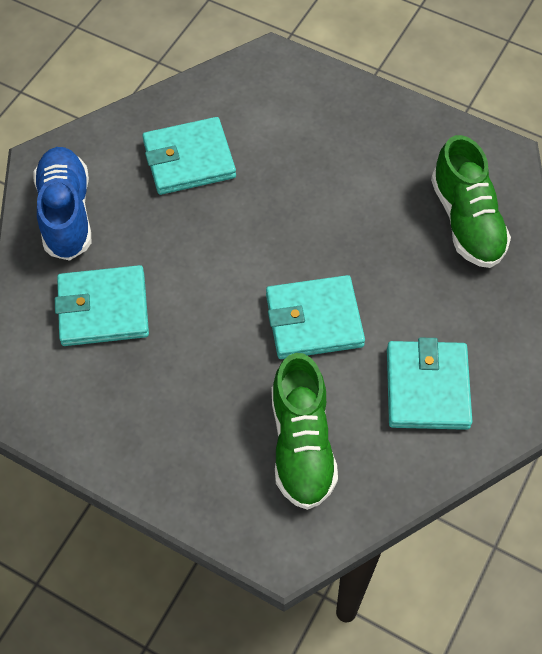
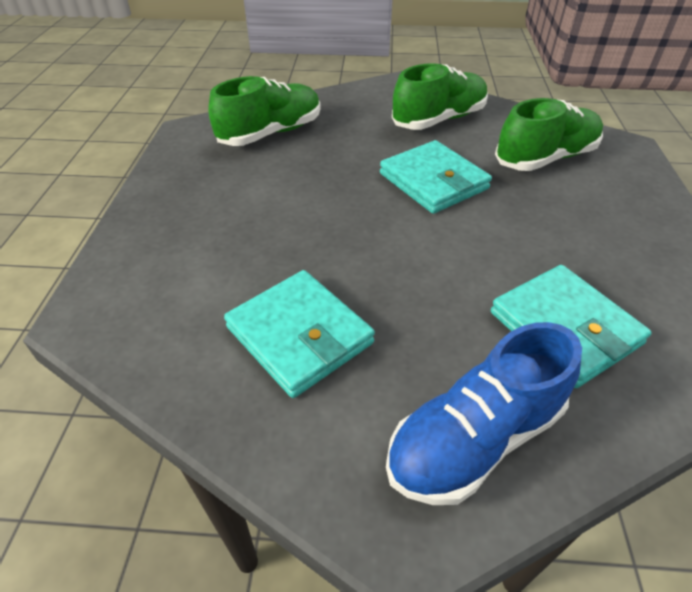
camera: 115 degrees left, 15 degrees down
(427, 388) = (439, 120): turquoise wallet -> green shoe

